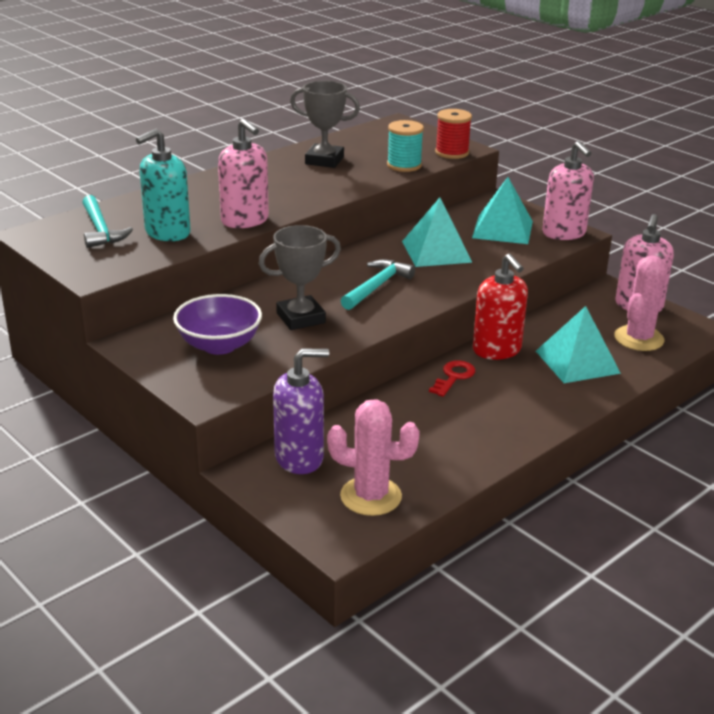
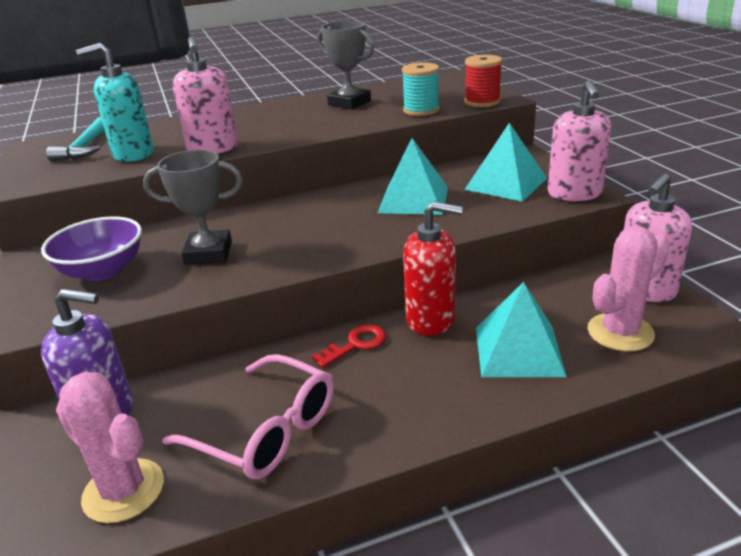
camera: 25 degrees right, 0 degrees up
(376, 286) = (317, 229): turquoise hammer -> none
(439, 443) = (266, 431): none -> pink glasses
(497, 350) = (431, 319): red soap dispenser -> red soap dispenser turned 75 degrees counterclockwise

